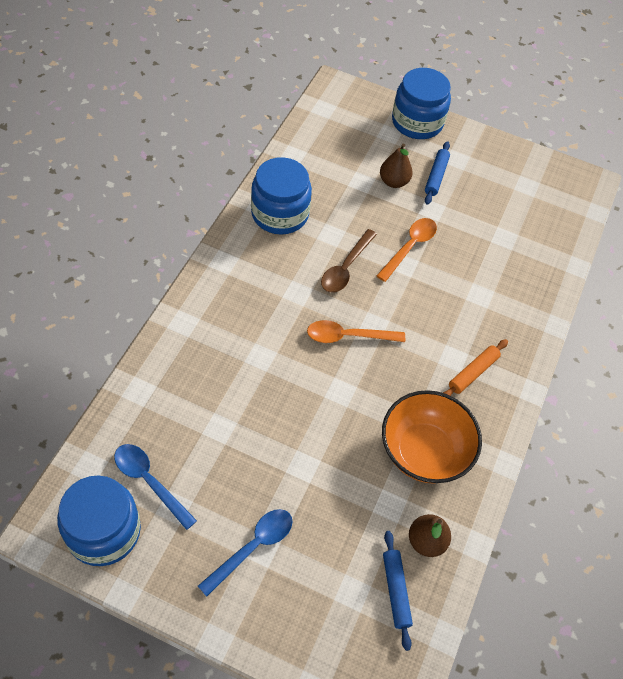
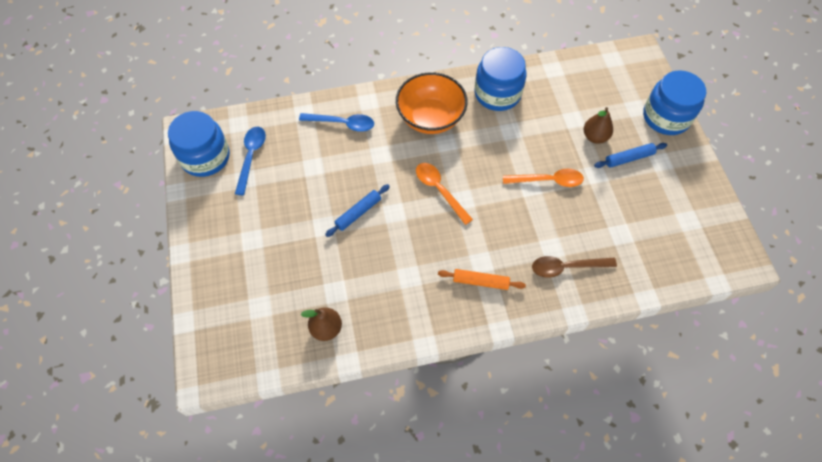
camera: 60 degrees right, 5 degrees up
(252, 547) = (249, 234): blue spoon -> blue spoon (342, 124)
(346, 267) = (492, 155): brown spoon -> brown spoon (567, 267)
(396, 591) = (278, 331): blue rolling pin -> blue rolling pin (358, 213)
(424, 451) = (391, 288): orange bowl -> orange bowl (430, 118)

